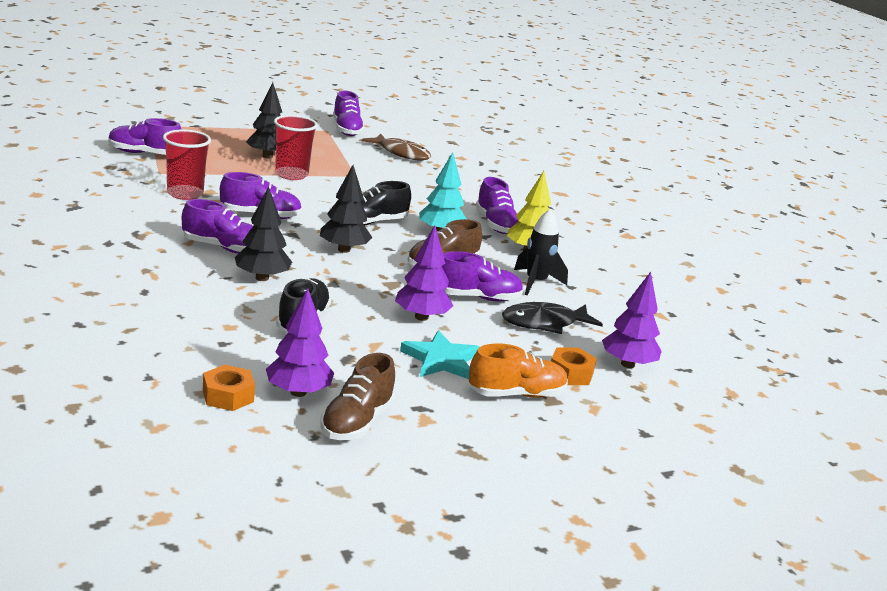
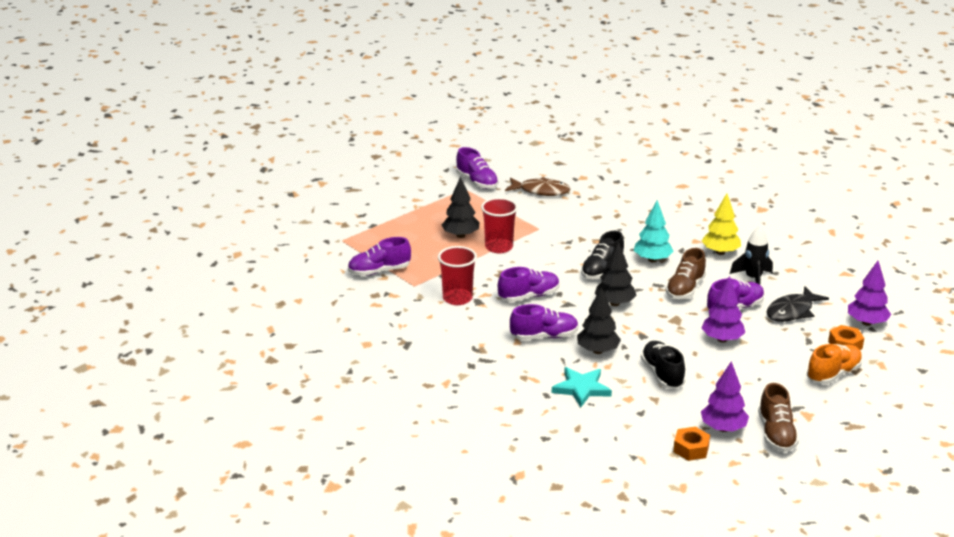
camera: 20 degrees left, 5 degrees up
(441, 360) = (769, 368): turquoise star -> turquoise star (581, 388)
(495, 224) = (676, 236): purple shoe -> none

